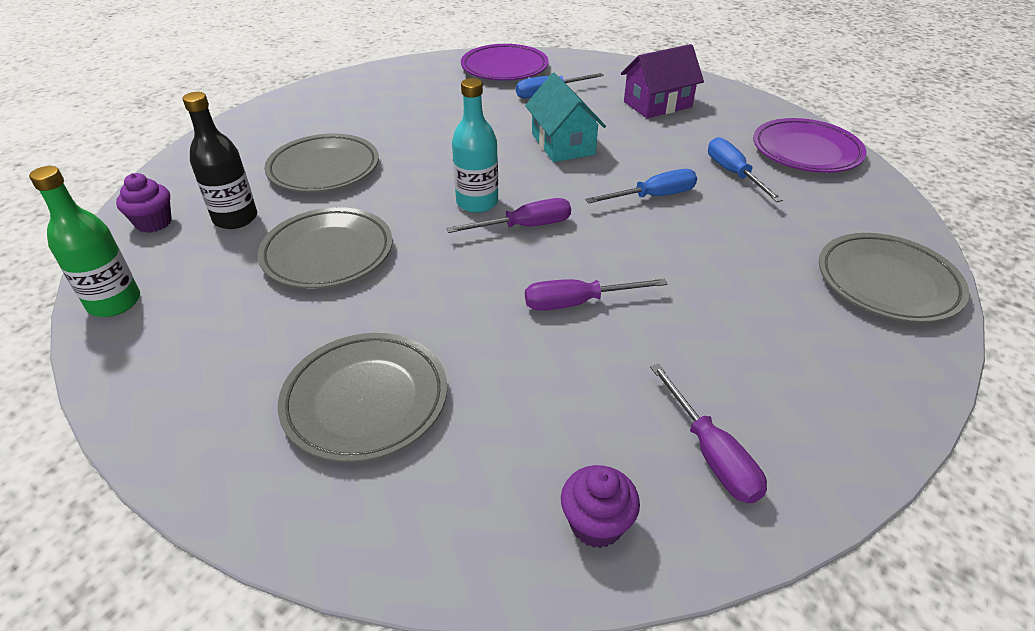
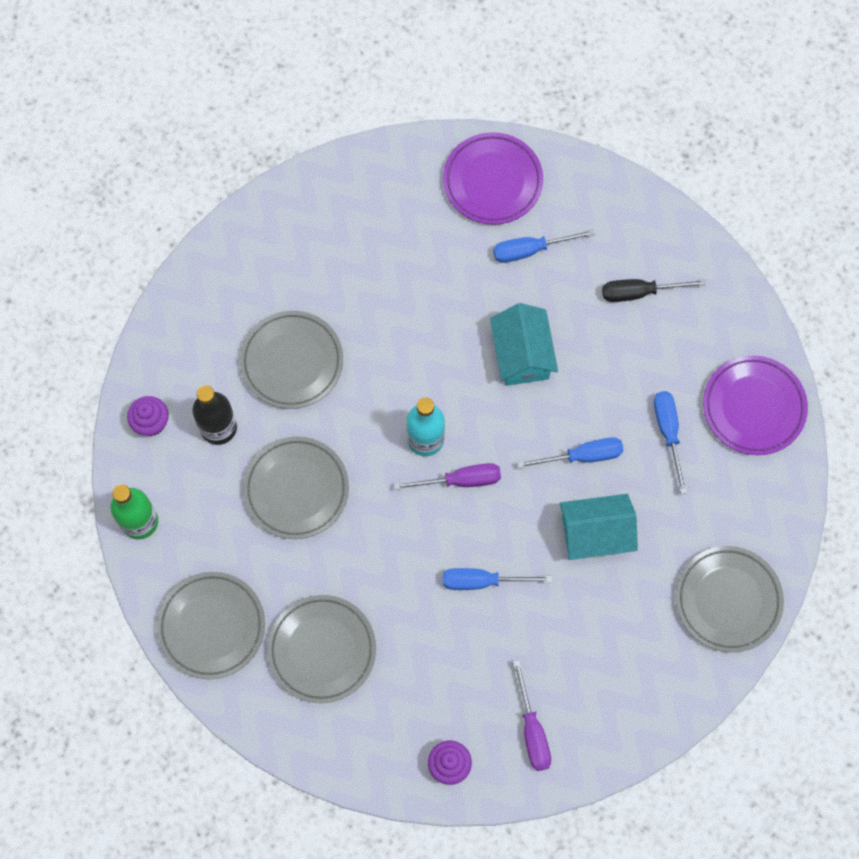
camera: 10 degrees right, 30 degrees up
(196, 396) = (211, 626): none -> grey plate
(577, 303) = (482, 581): purple screwdriver -> blue screwdriver
(657, 104) = (639, 292): purple house -> black screwdriver
(697, 248) = (595, 534): none -> turquoise house

